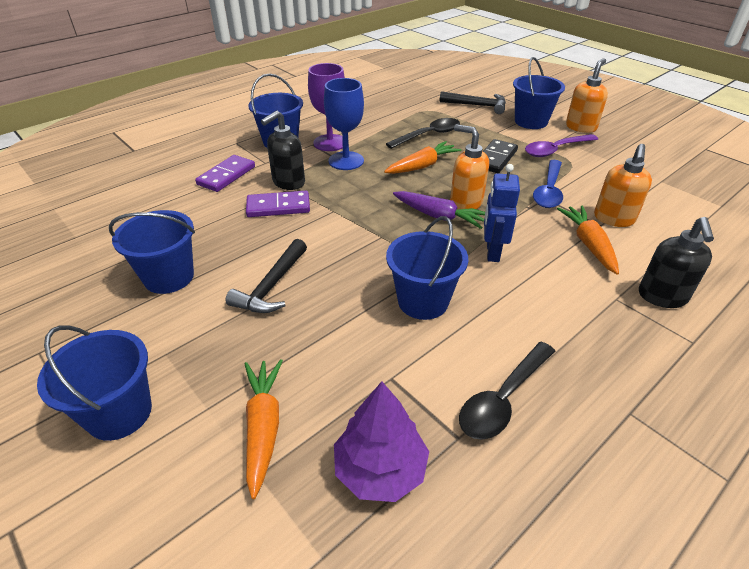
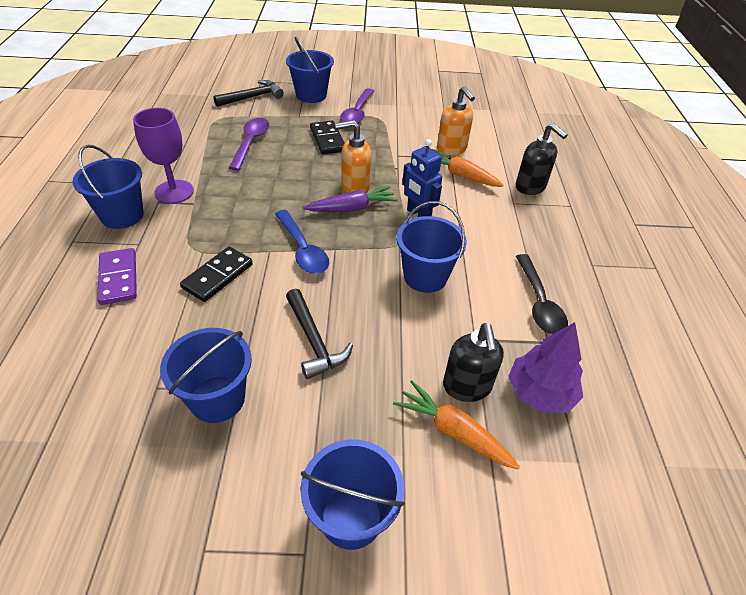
camera: 50 degrees left, 5 degrees up
(278, 207) = (218, 276): purple domino -> black domino
(288, 182) = (192, 250): black soap dispenser -> black soap dispenser (467, 387)
(346, 161) = (214, 201): blue goblet -> none
(422, 166) = (284, 173): orange carrot -> none
(428, 135) = (251, 143): black spoon -> purple spoon
(548, 191) = (393, 148): blue spoon -> blue spoon (303, 249)
(581, 127) = (350, 85): orange soap dispenser -> none

